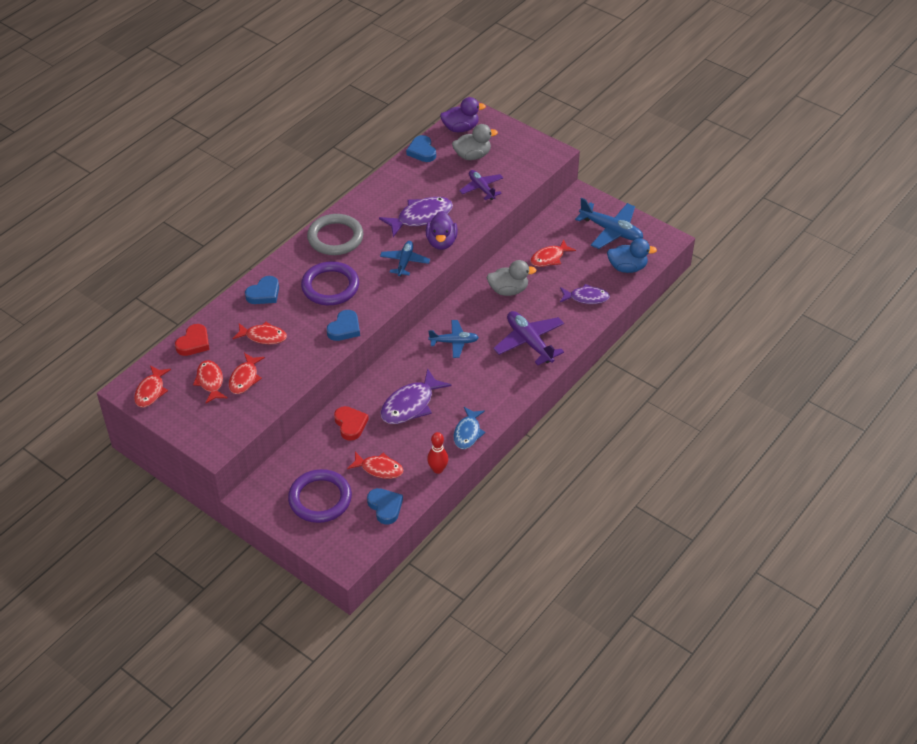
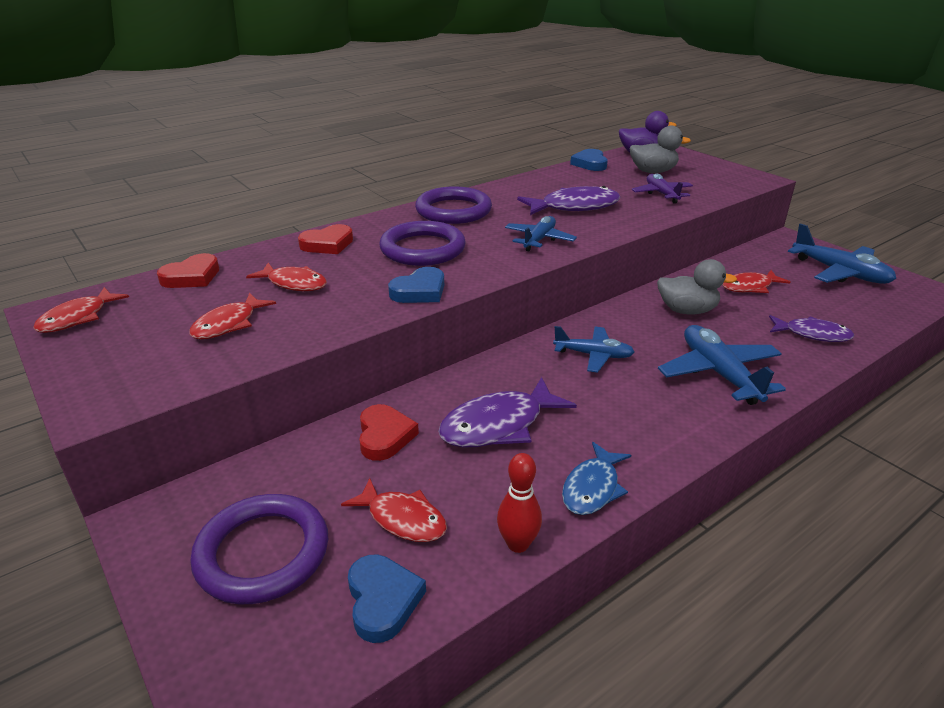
camera: 15 degrees right, 15 degrees down
(210, 381) = (174, 320): red fish -> none
(264, 293) = (328, 244): blue heart -> red heart
(335, 237) = (453, 210): grey ring -> purple ring
(441, 242) = (597, 229): purple duck -> none
(529, 342) = (719, 373): purple plane -> blue plane
(627, 267) = (874, 311): blue duck -> none

